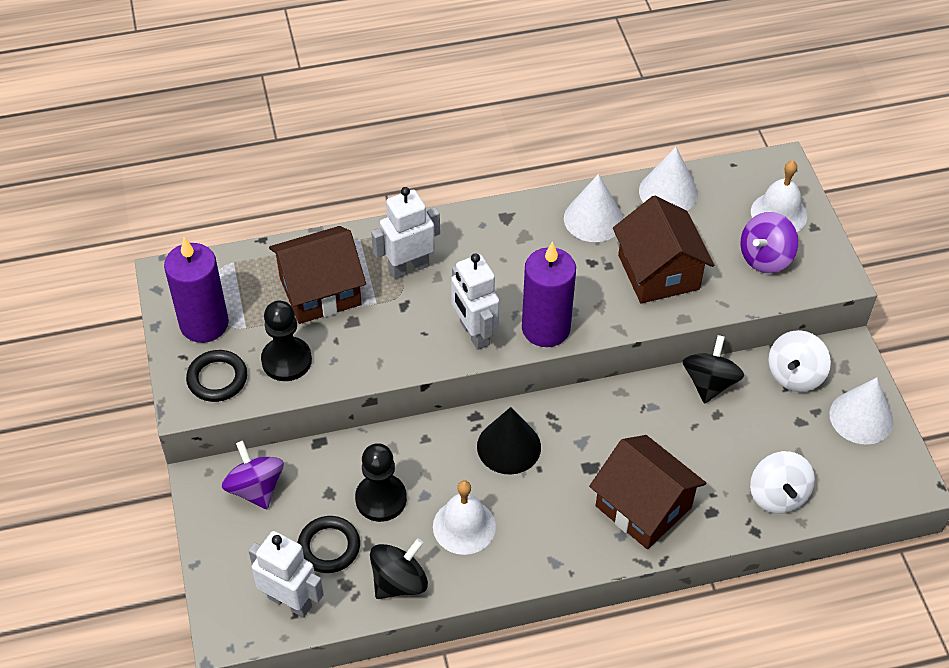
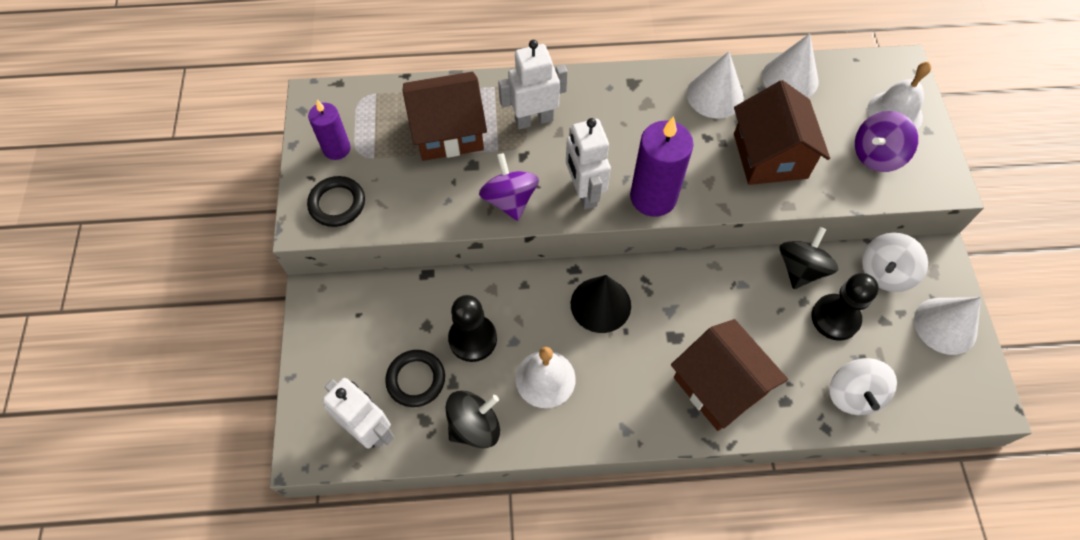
camera: 10 degrees right, 10 degrees up
(204, 324) = (336, 149): purple candle -> purple candle, size x0.61
(256, 488) = (360, 310): purple spinning top -> purple spinning top (510, 200)
(286, 360) = (404, 195): black pawn -> black pawn (835, 318)

